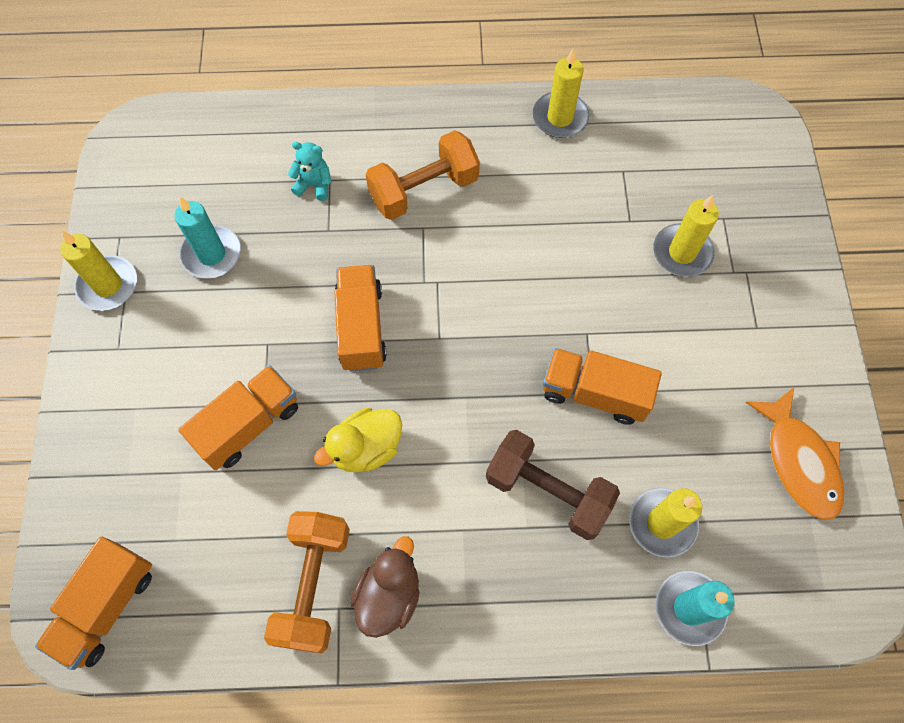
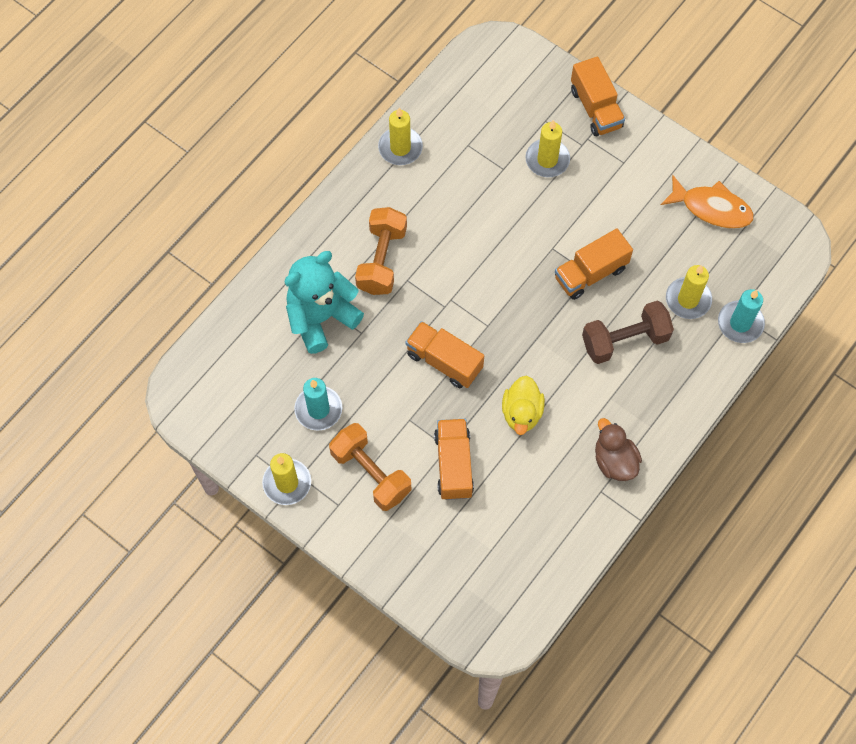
camera: 50 degrees left, 0 degrees up
(107, 606) = (500, 610): orange truck -> orange truck (595, 108)
(313, 585) = (577, 495): orange dumbbell -> orange dumbbell (371, 473)
(314, 185) = (321, 317): turquoise teddy bear -> turquoise teddy bear, size x2.26

